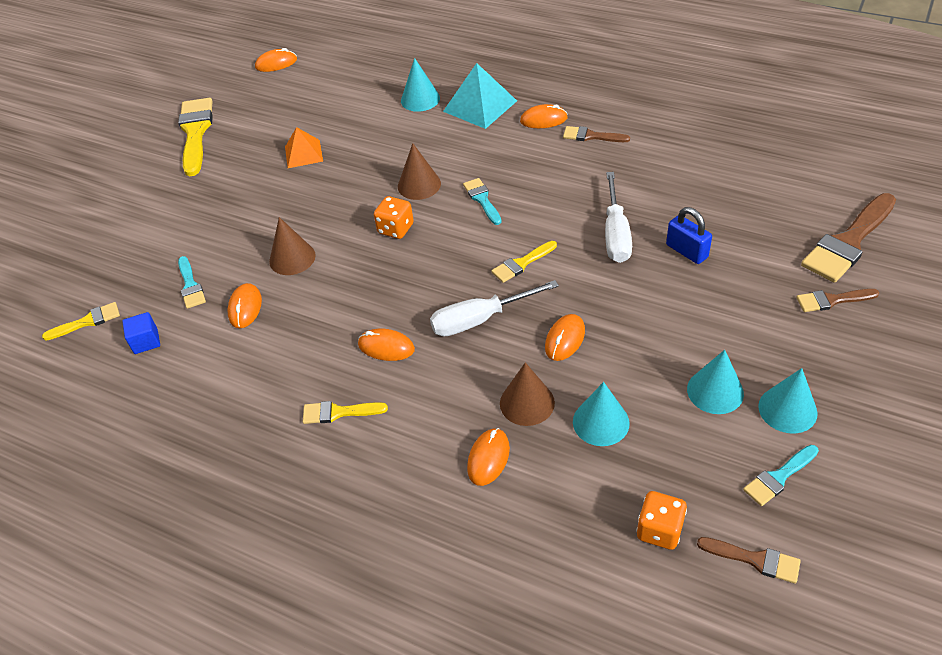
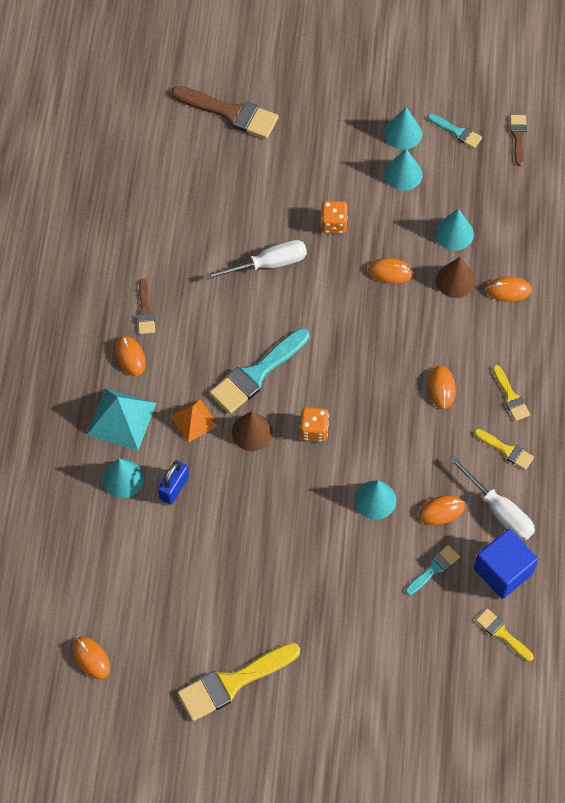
camera: 115 degrees left, 15 degrees up
(146, 341) = (503, 571): blue cube -> blue cube, size x1.90
(292, 258) = (375, 500): brown cone -> turquoise cone
(303, 153) = (236, 554): orange pyramid -> orange pyramid (194, 420)
(480, 319) = (392, 333): white screwdriver -> white screwdriver (499, 511)
(482, 199) = (256, 374): turquoise brush -> turquoise brush, size x1.89
(521, 263) = (323, 321): yellow brush -> yellow brush (506, 450)
(659, 530) = (519, 186): orange dice -> orange dice (333, 224)
(686, 251) = (273, 213): blue padlock -> blue padlock (174, 488)
(832, 300) = (295, 118): brown brush -> none

